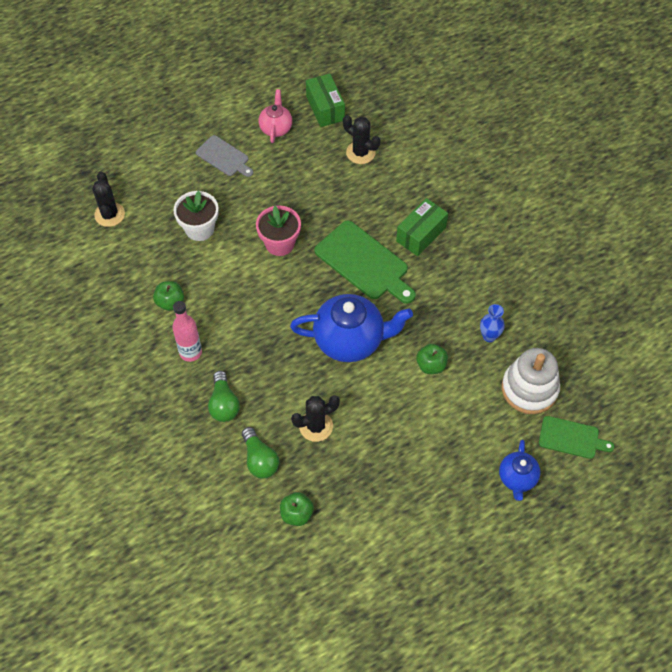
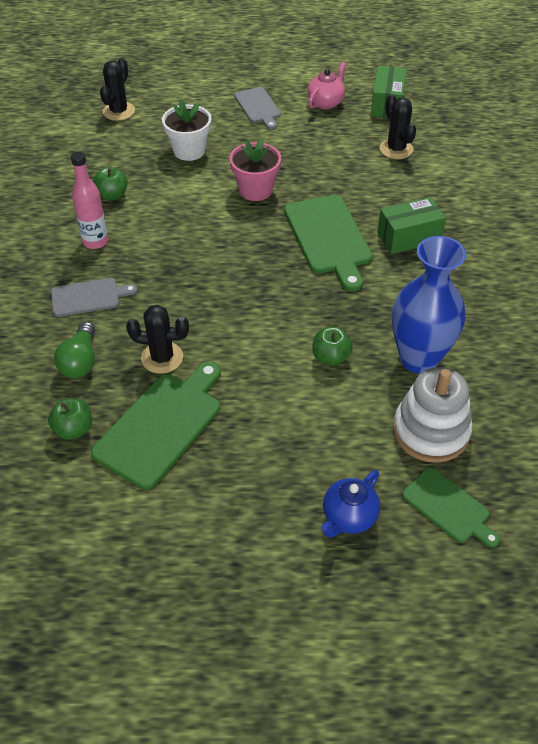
camera: 30 degrees right, 10 degrees down
(224, 404) = (88, 297): green light bulb -> grey cutting board
(350, 340) = (260, 297): blue teapot -> none
(354, 479) = (161, 425): none -> green cutting board
(489, 336) = (419, 359): blue vase -> blue vase, size x2.20

